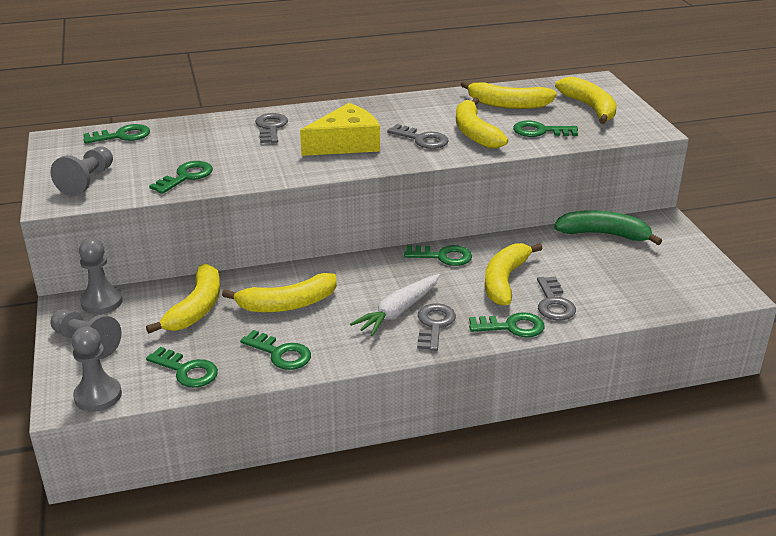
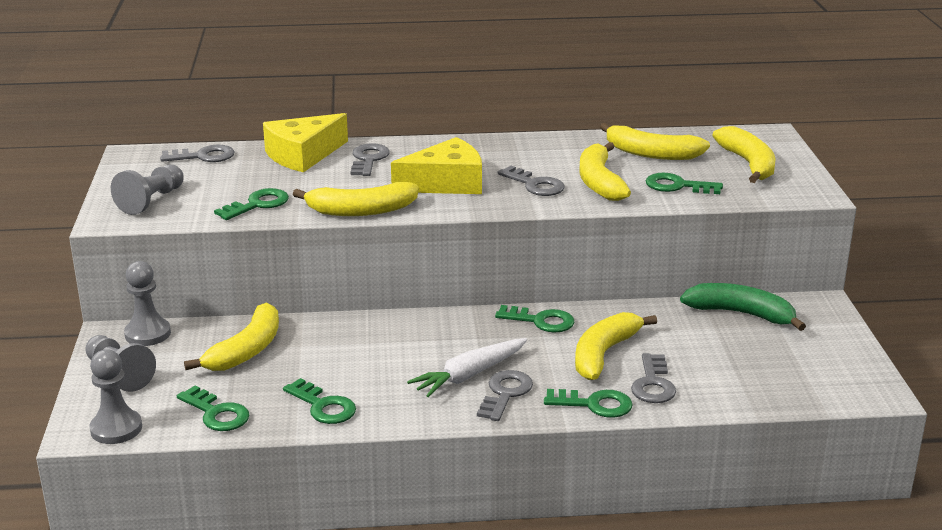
camera: 10 degrees right, 5 degrees down
(122, 136) = (203, 156): green key -> grey key
(212, 128) = (303, 155): none -> yellow cheese
(287, 304) = (347, 355): yellow banana -> yellow banana (361, 211)

